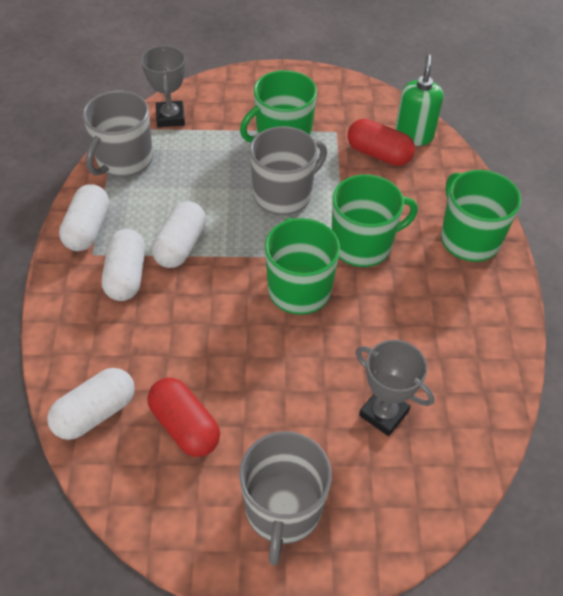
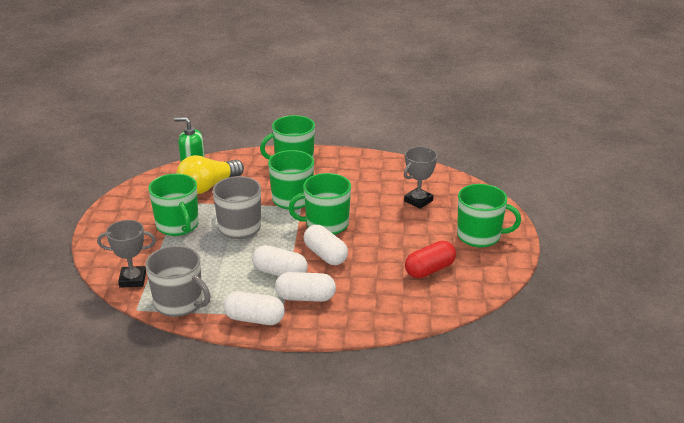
camera: 85 degrees left, 20 degrees down
(95, 413) = (421, 306): white capsule -> white capsule (325, 255)
(283, 510) = (480, 236): grey mug -> green mug
(378, 154) = (208, 186): red capsule -> yellow light bulb

